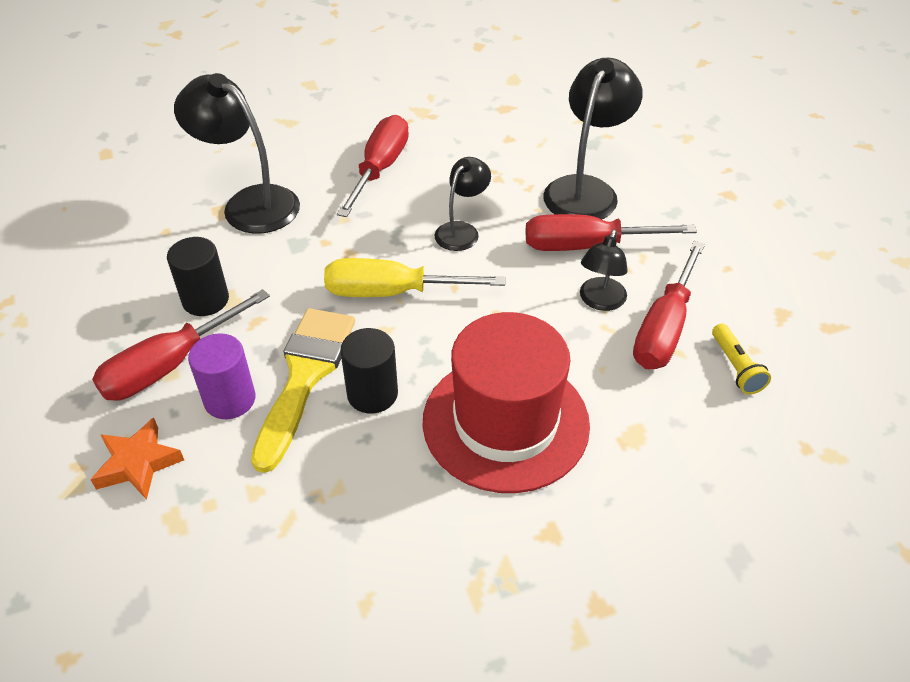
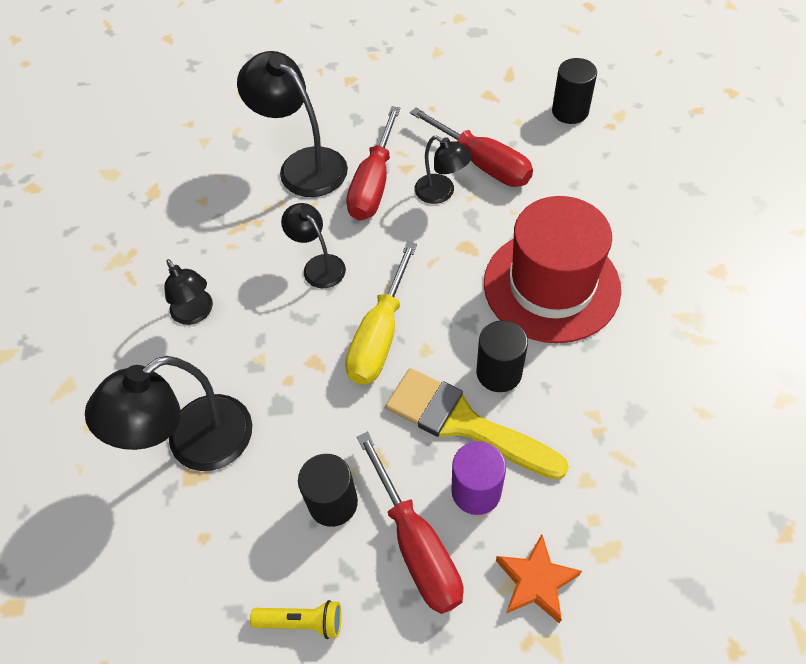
camera: 70 degrees left, 10 degrees up
(380, 169) = (196, 313): red screwdriver -> black lamp
(735, 367) = (532, 136): yellow flashlight -> yellow flashlight (302, 622)
(805, 399) = (570, 111): none -> black cylinder

